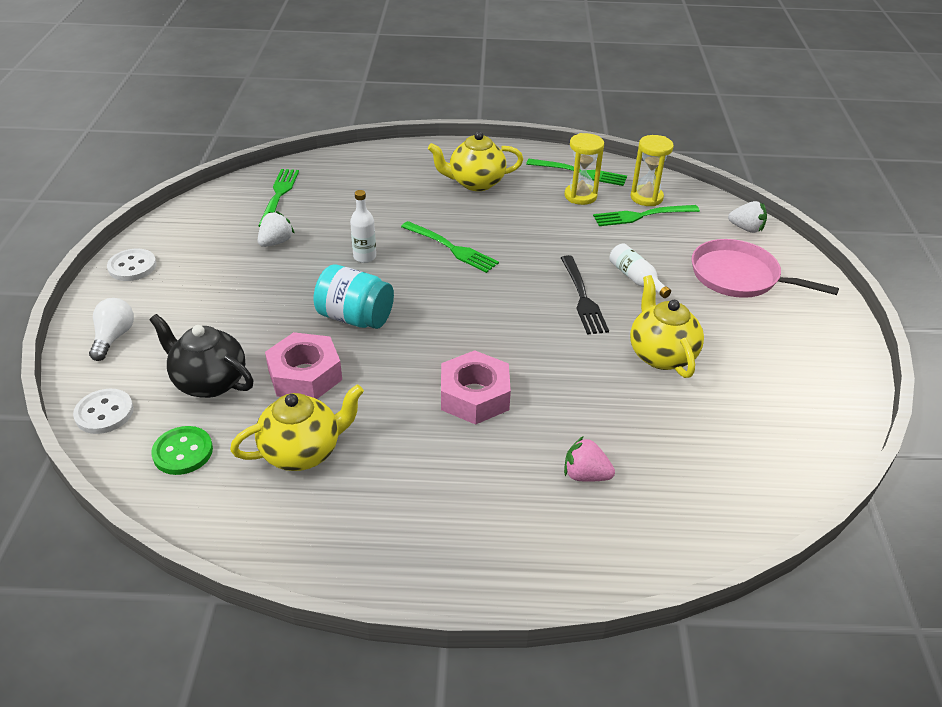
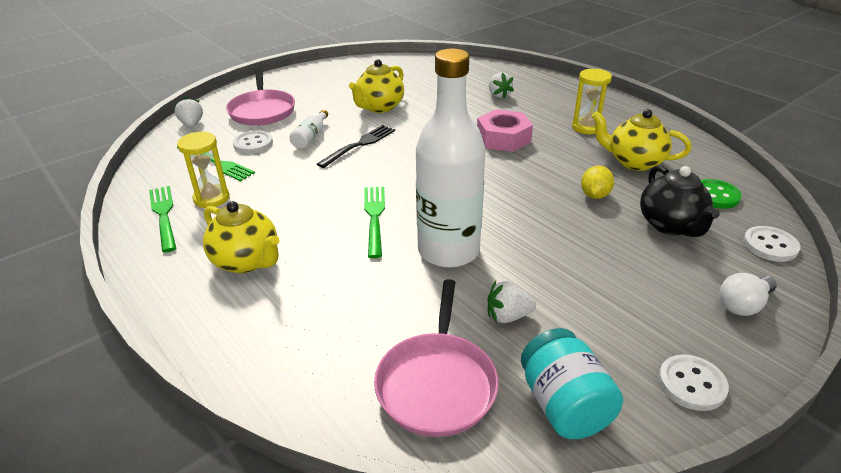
camera: 130 degrees left, 5 degrees down
(279, 195) = (437, 383): green fork -> pink pan
(305, 375) = (594, 195): pink nut -> yellow lemon
(355, 318) = (518, 210): turquoise jar -> turquoise jar (564, 405)
(364, 257) = (448, 251): white bottle -> white bottle, size x2.45
(585, 475) = (498, 95): pink strawberry -> white strawberry
(646, 197) = (182, 171): yellow hourglass -> yellow hourglass (586, 127)
(660, 244) = (253, 144): none -> white button

